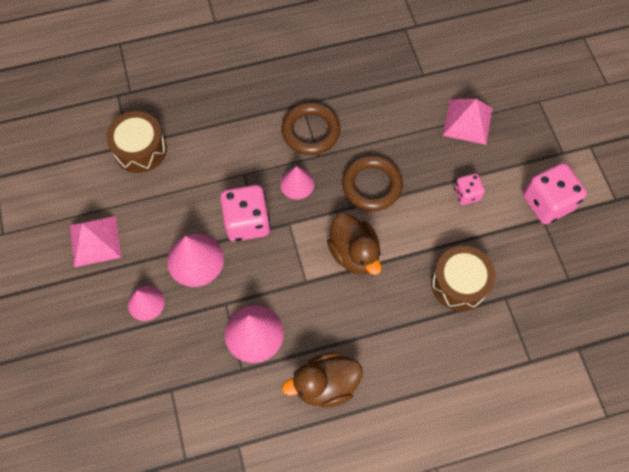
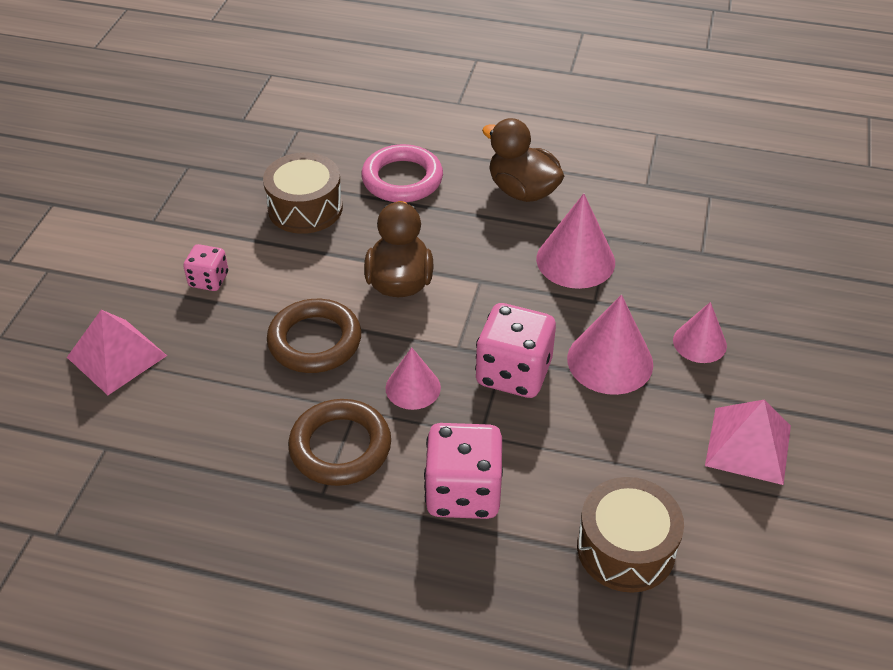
camera: 150 degrees left, 20 degrees down
(325, 385) = (522, 191): brown duck -> brown duck turned 150 degrees counterclockwise
(416, 349) = (402, 179): none -> pink ring
(547, 203) = (128, 232): pink dice -> pink dice (463, 492)

